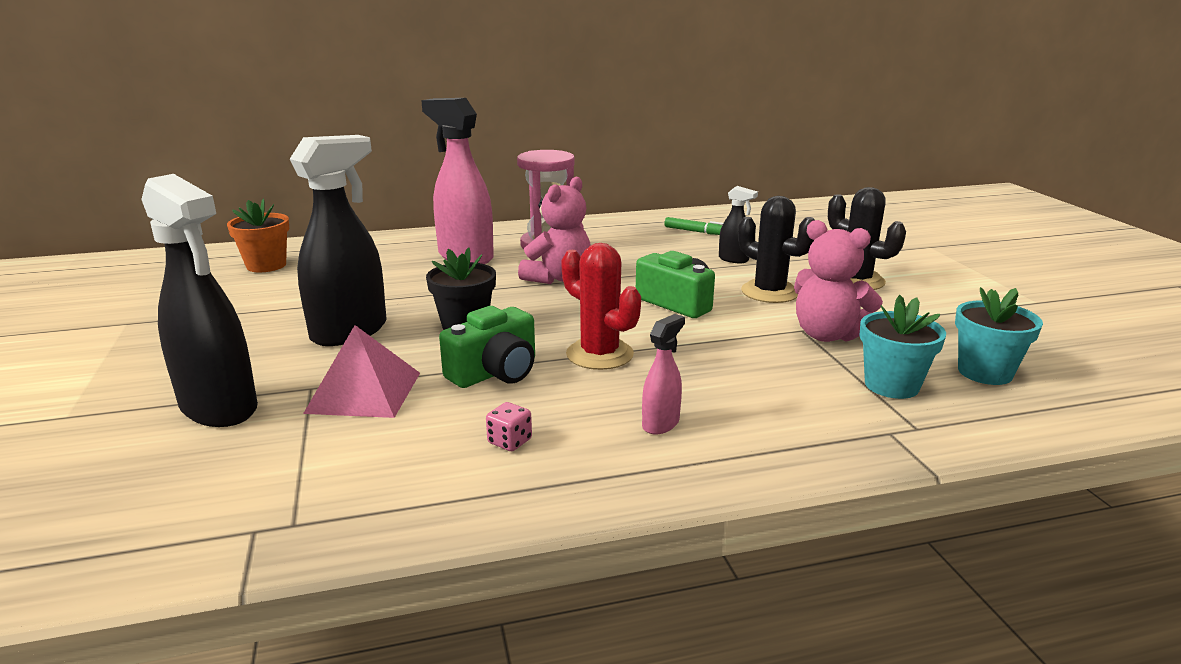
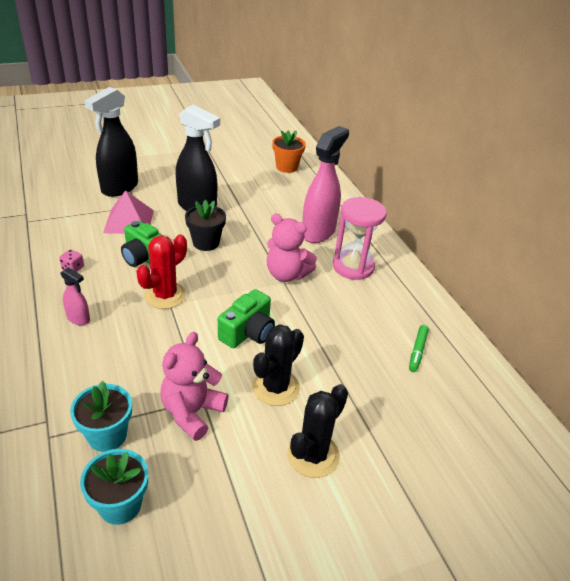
camera: 80 degrees right, 15 degrees up
(733, 259) = (349, 371): black spray bottle -> none

